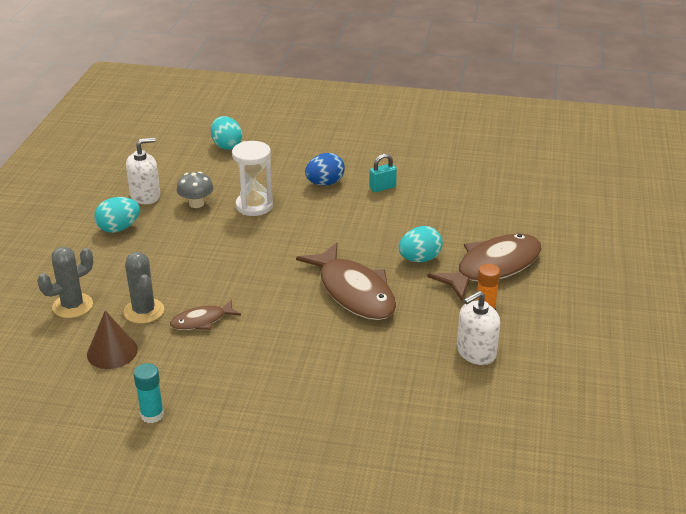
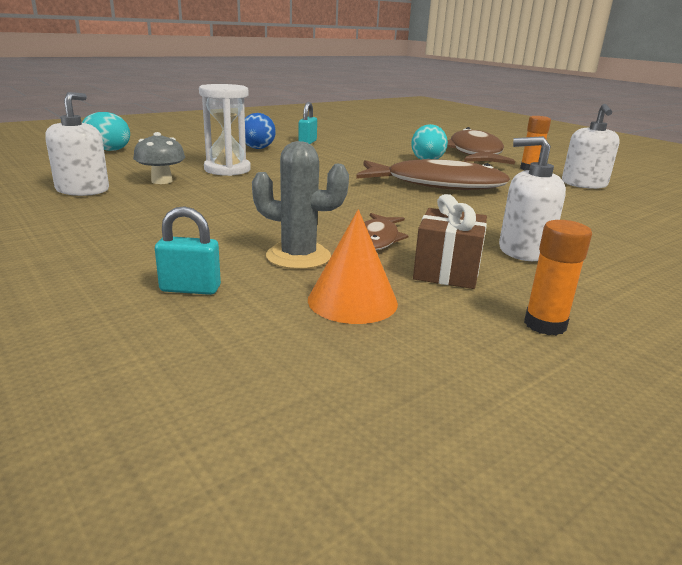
camera: 50 degrees left, 10 degrees down
(72, 306) = (190, 289): grey cactus -> turquoise padlock
(112, 352) = (352, 301): brown cone -> orange cone
(119, 228) = (101, 216): turquoise egg -> none
(152, 415) = (545, 324): turquoise glue stick -> orange glue stick
(184, 362) = (447, 271): none -> brown gift
(254, 376) = (524, 250): none -> white soap dispenser

